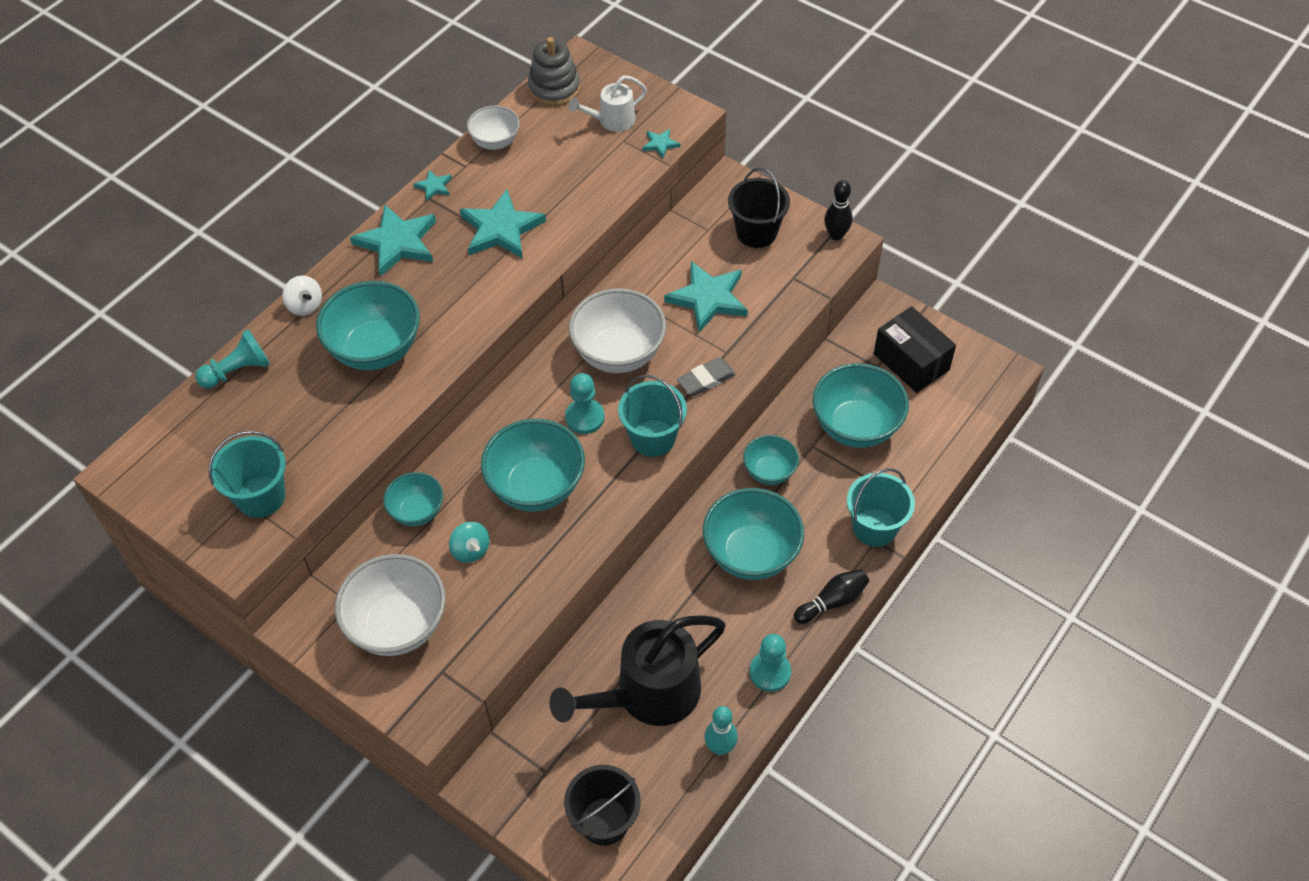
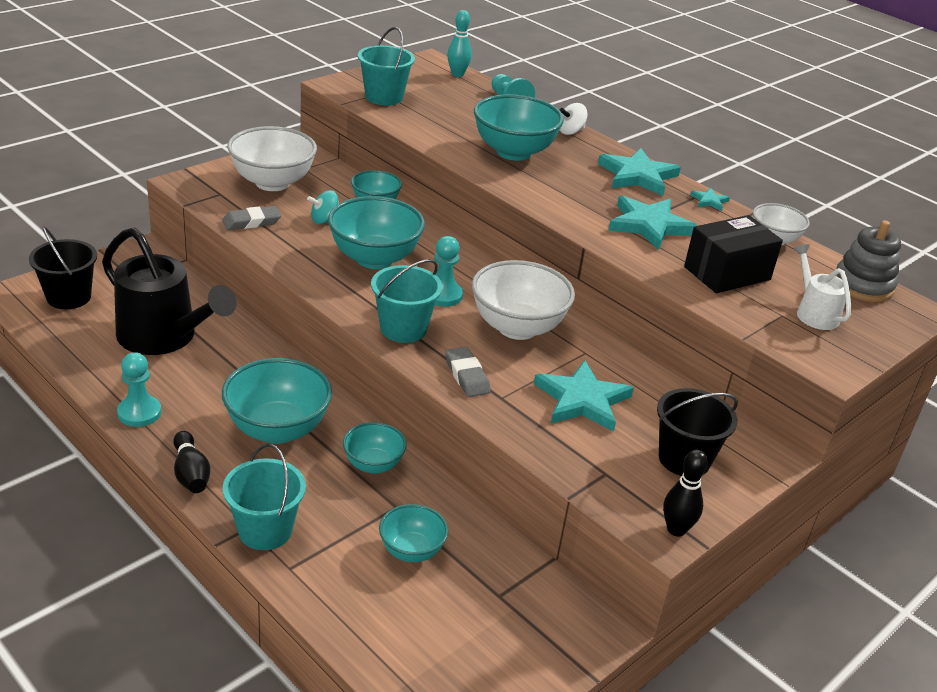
camera: 95 degrees right, 20 degrees down
(497, 618) = (251, 222): none -> grey eraser
(647, 695) = (165, 338): black watering can -> black watering can turned 150 degrees clockwise
(660, 144) = (777, 338): turquoise star -> none
(720, 747) = (86, 367): turquoise bowling pin -> turquoise bowling pin (457, 74)
(856, 426) = (411, 551): turquoise bowl -> turquoise bowl, size x0.58
(911, 362) = (499, 633): black box -> black box (727, 273)

